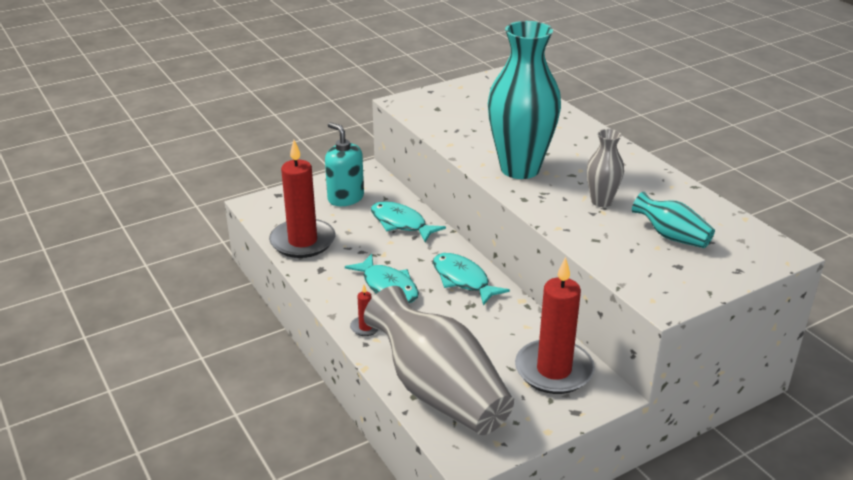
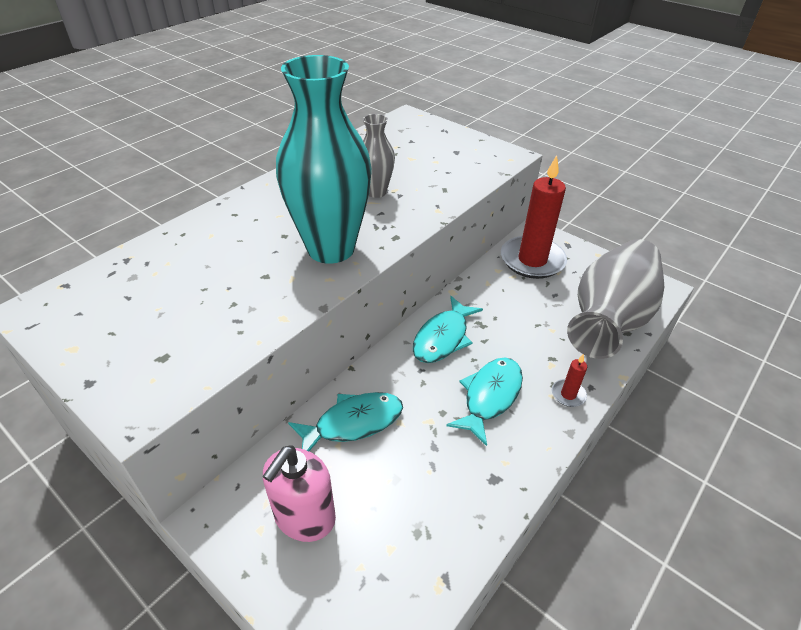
camera: 110 degrees left, 10 degrees up
(303, 241) = (444, 530): red candle -> none
(345, 198) = (304, 517): turquoise soap dispenser -> pink soap dispenser
(401, 223) = (353, 423): turquoise fish -> turquoise fish turned 135 degrees counterclockwise
(671, 236) = (415, 156): turquoise vase -> none

